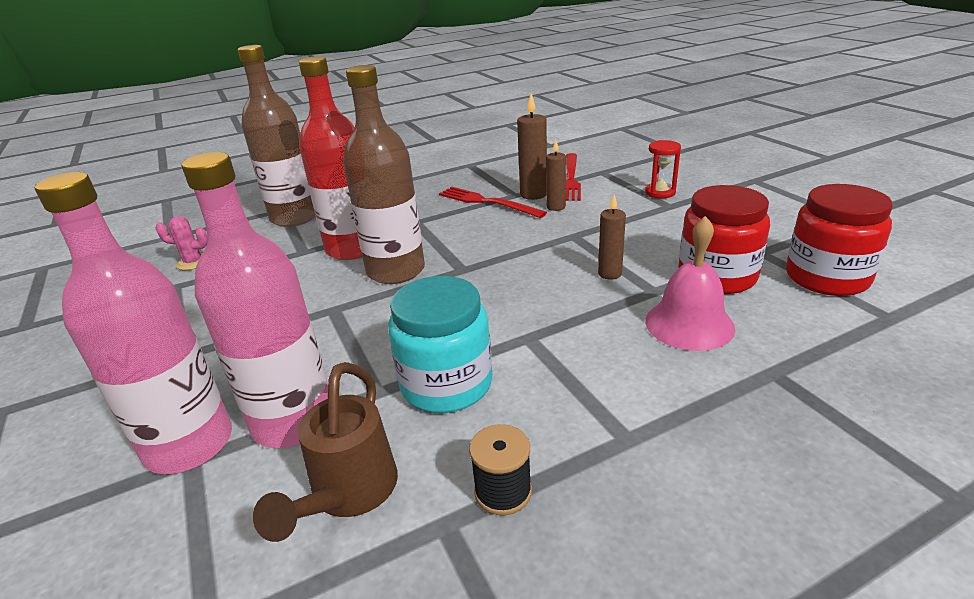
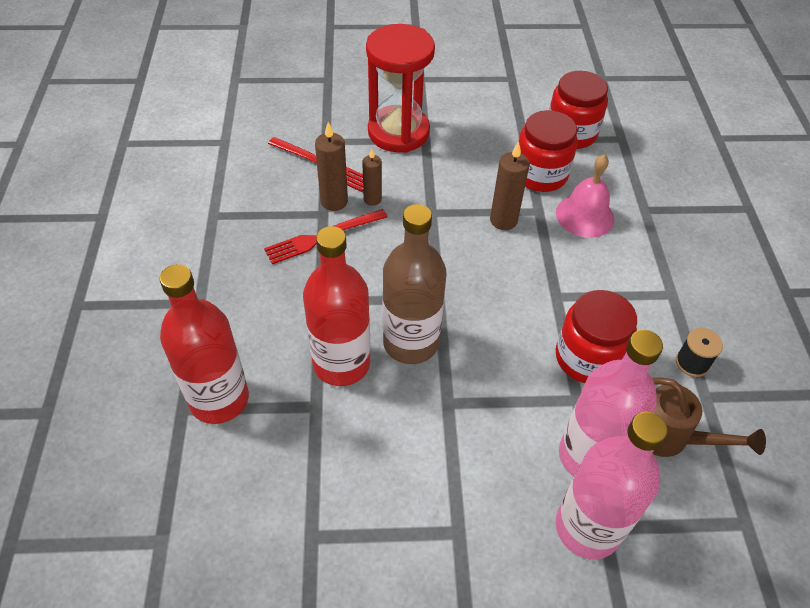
camera: 70 degrees left, 20 degrees up
(193, 262) = (264, 515): pink cactus -> none
(295, 217) = (219, 399): brown bottle -> red bottle
(446, 384) = (587, 358): turquoise jar -> red jar
(609, 274) = (503, 220): brown candle -> brown candle, size x1.50
(660, 192) = (398, 132): red hourglass -> red hourglass, size x2.31

